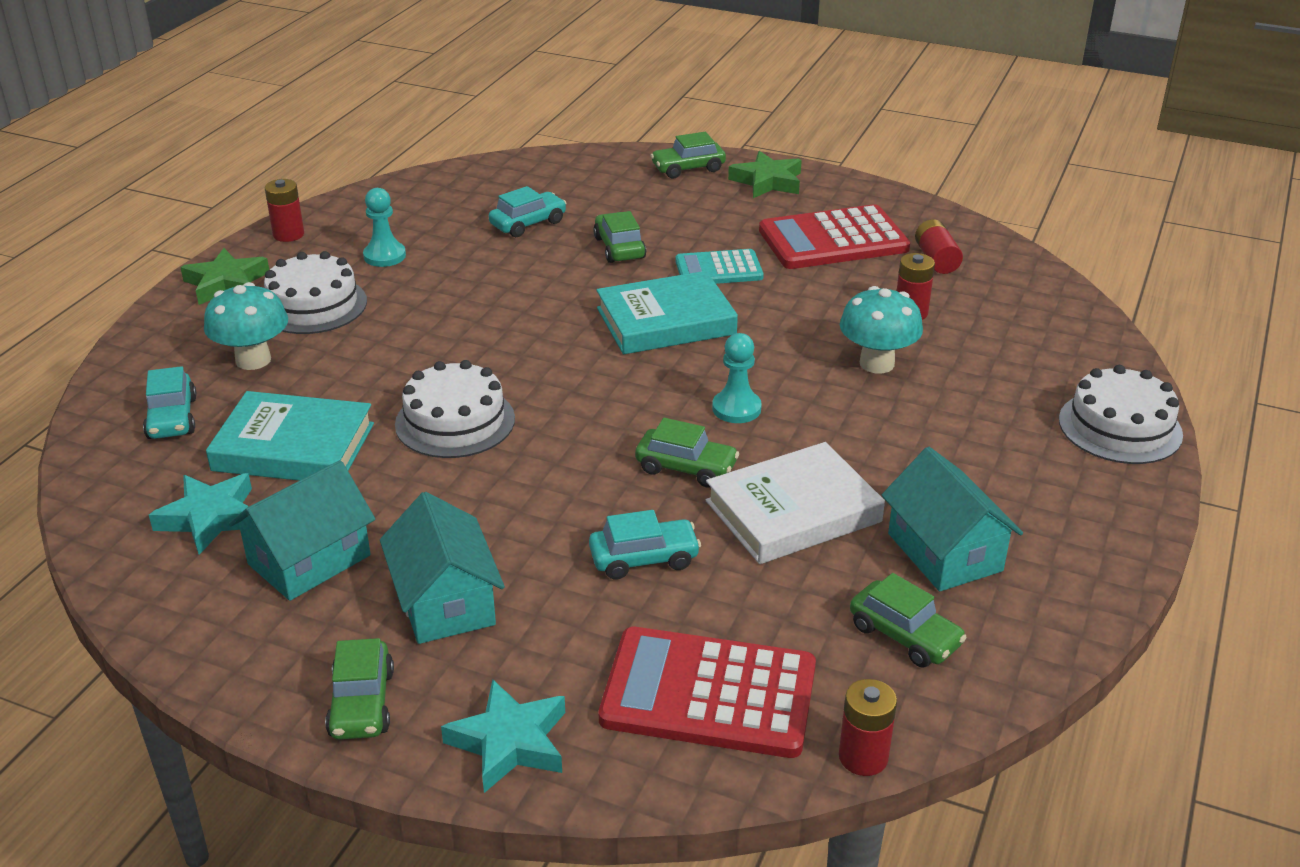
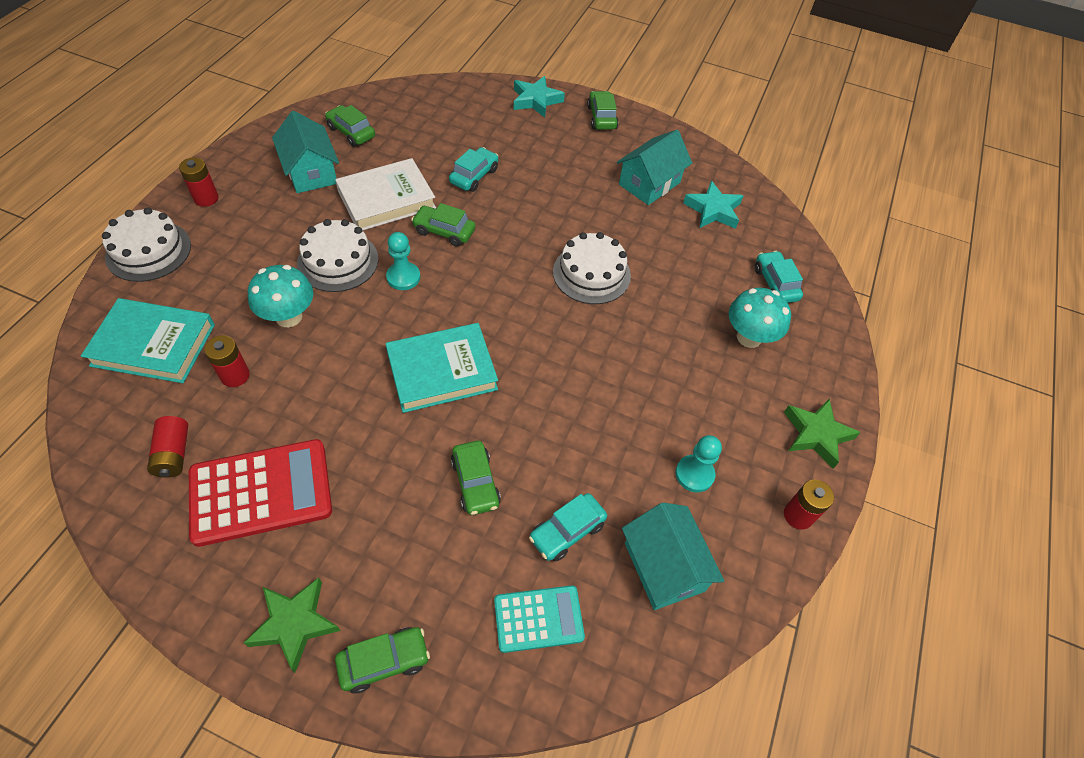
camera: 175 degrees right, 20 degrees up
(293, 447) = (687, 257): turquoise book -> turquoise book (154, 345)
(313, 305) = (731, 401): white cake -> white cake (338, 261)
(445, 602) = (574, 159): turquoise house -> turquoise house (664, 567)
(644, 558) = (474, 176): turquoise car -> turquoise car turned 135 degrees clockwise
(708, 694) = (450, 113): red calculator -> none
(718, 269) = (385, 444): turquoise calculator -> turquoise calculator (538, 618)
(863, 757) = (389, 88): red battery -> red battery (206, 198)

